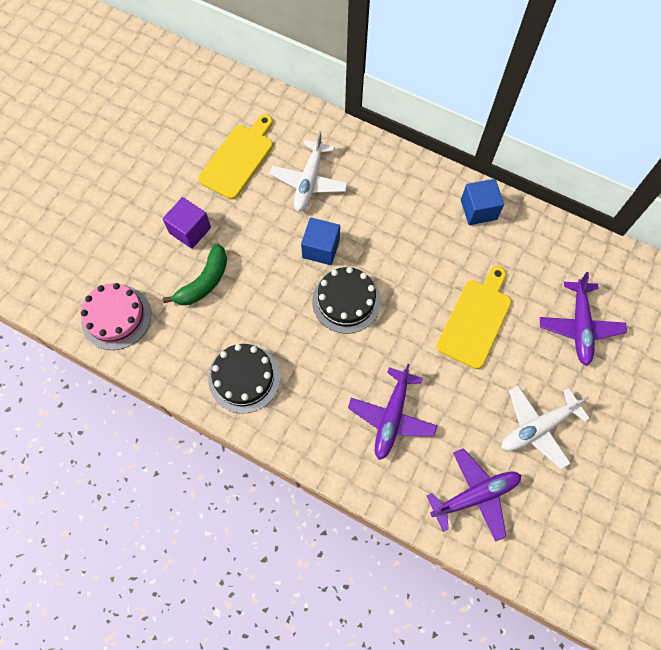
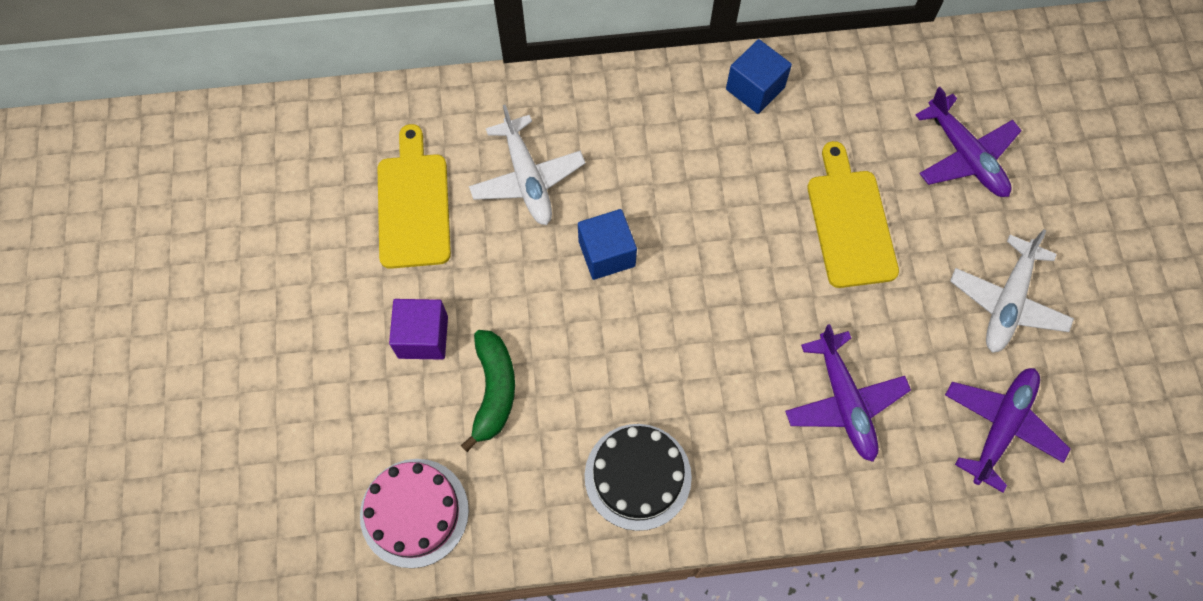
camera: 35 degrees left, 0 degrees up
(346, 301) = (686, 298): black cake -> none

